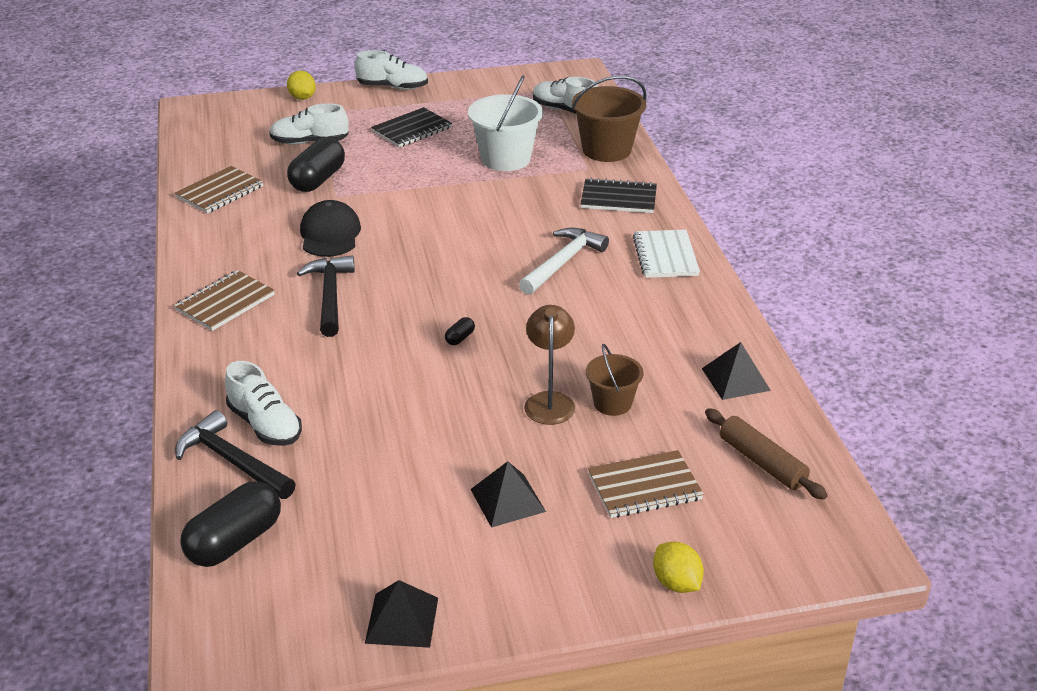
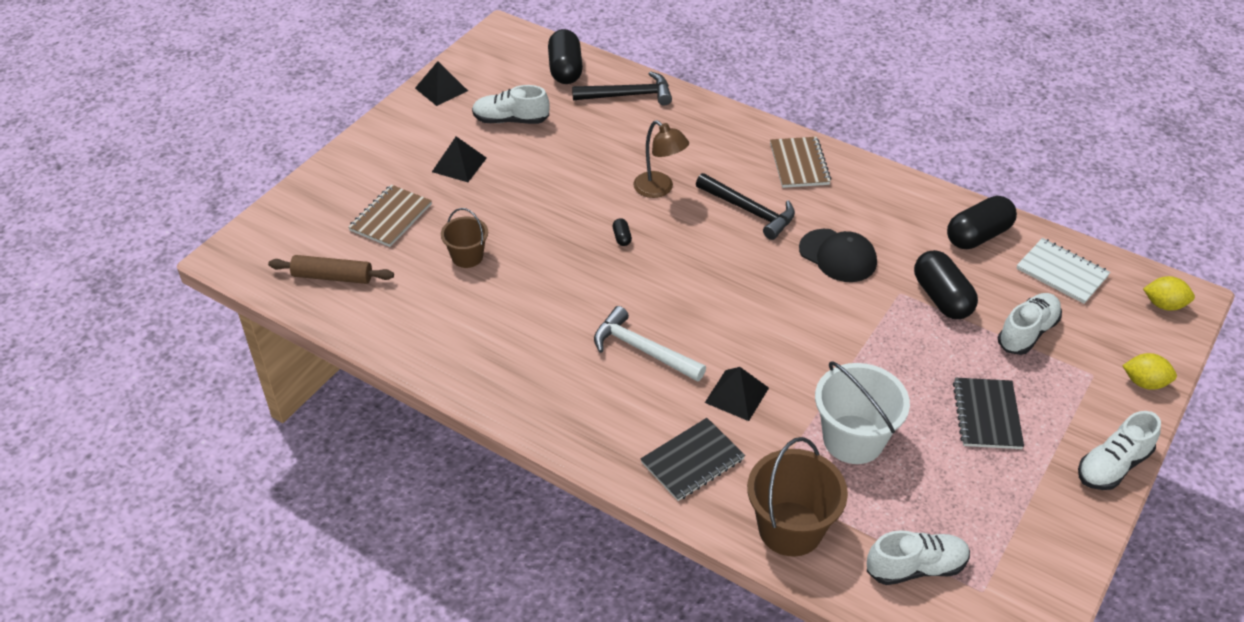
camera: 135 degrees right, 10 degrees up
(220, 192) = (978, 236): brown notebook -> black capsule
(265, 425) = (644, 120): white shoe -> white shoe (511, 120)
(549, 401) = (508, 233): brown lamp -> brown lamp (659, 189)
(562, 262) = (642, 350): white hammer -> white hammer turned 135 degrees clockwise
(665, 256) = (574, 415): white notebook -> white notebook (1062, 272)
(676, 583) = (323, 180): yellow lemon -> yellow lemon (1164, 305)
(736, 379) = (403, 328): black pyramid -> black pyramid (736, 395)

